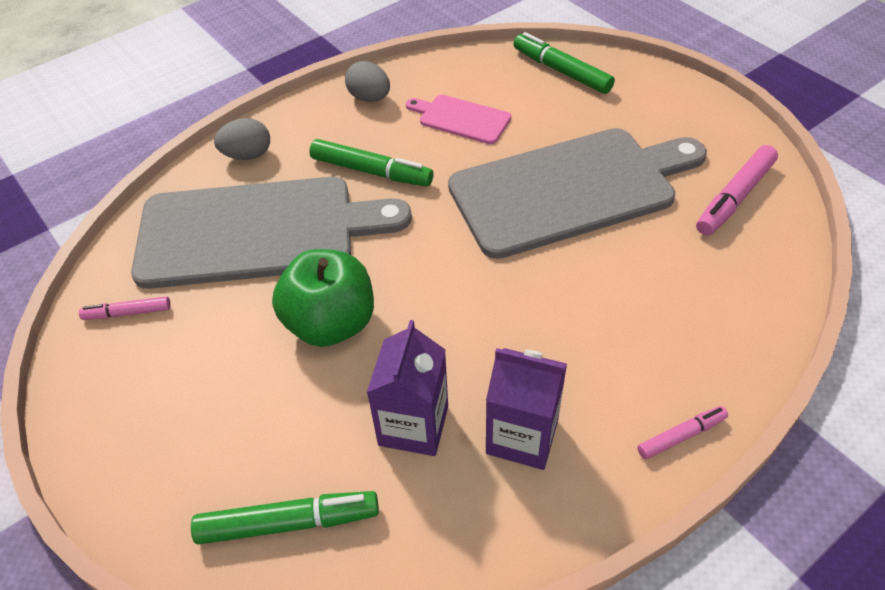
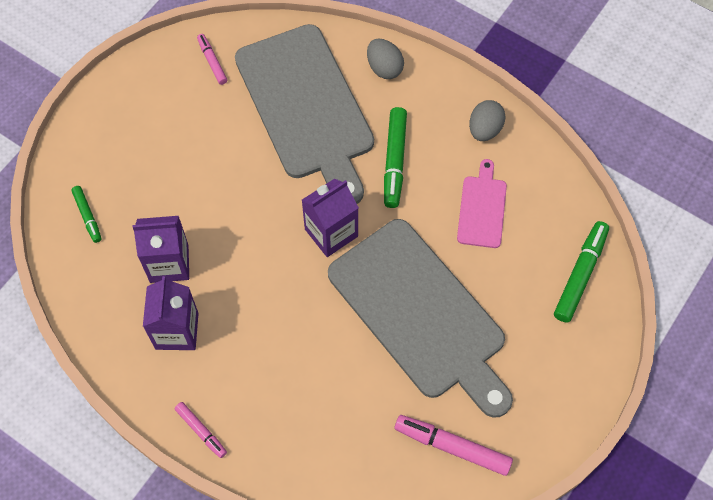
camera: 70 degrees right, 15 degrees up
(288, 523) = (87, 216): green marker -> green marker, size x0.59
(331, 323) = (237, 186): green apple -> none
(439, 243) = (331, 233): none -> purple carton

